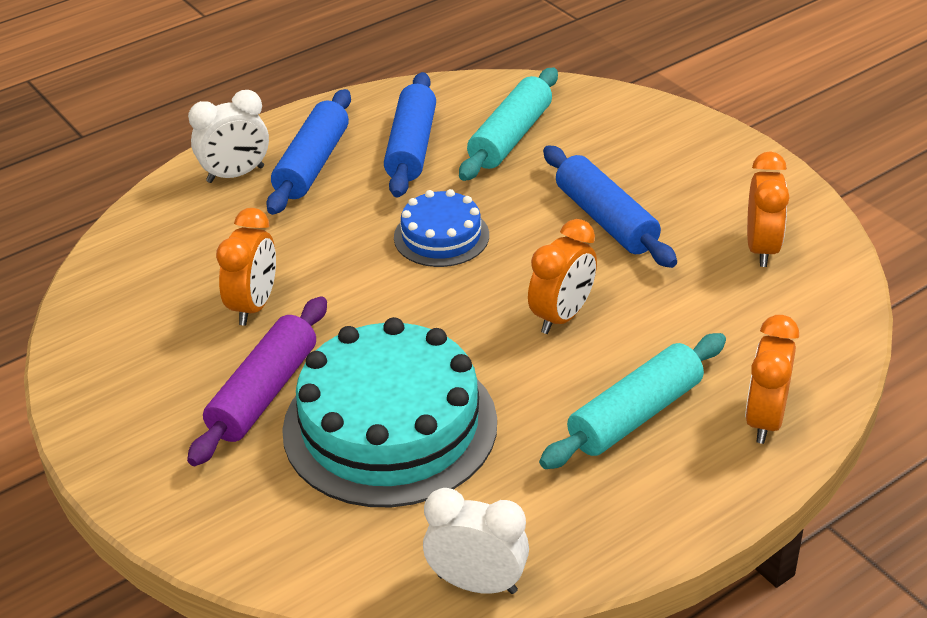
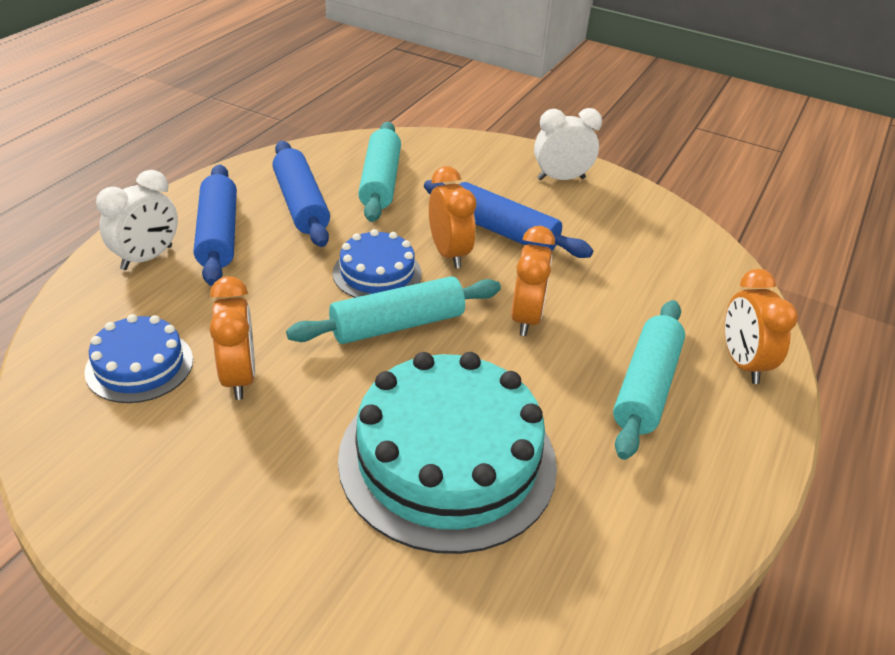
camera: 30 degrees left, 0 degrees up
(177, 275) = (139, 365): none -> blue cake
(263, 393) = (302, 463): purple rolling pin -> none
(427, 292) = (397, 324): none -> turquoise rolling pin
(477, 583) = (636, 595): white clock -> white clock (561, 178)
(762, 248) = (633, 230): orange clock -> orange clock (449, 253)

